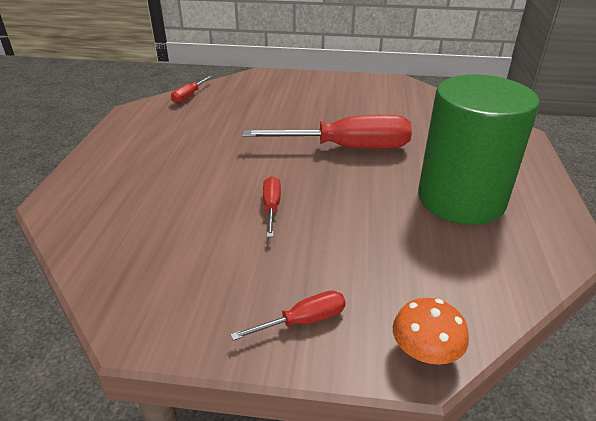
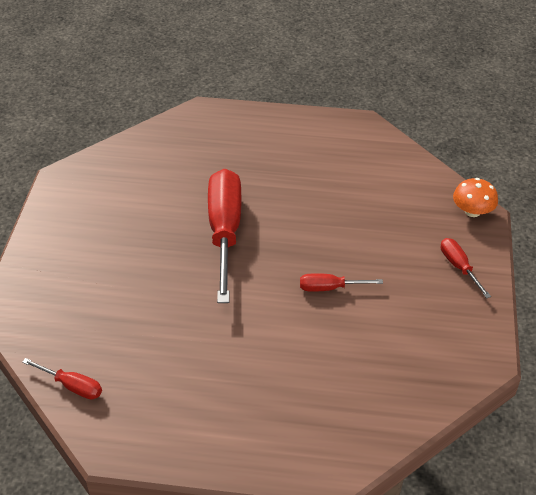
camera: 90 degrees left, 10 degrees up
(461, 199) = (311, 168): green cylinder -> none

